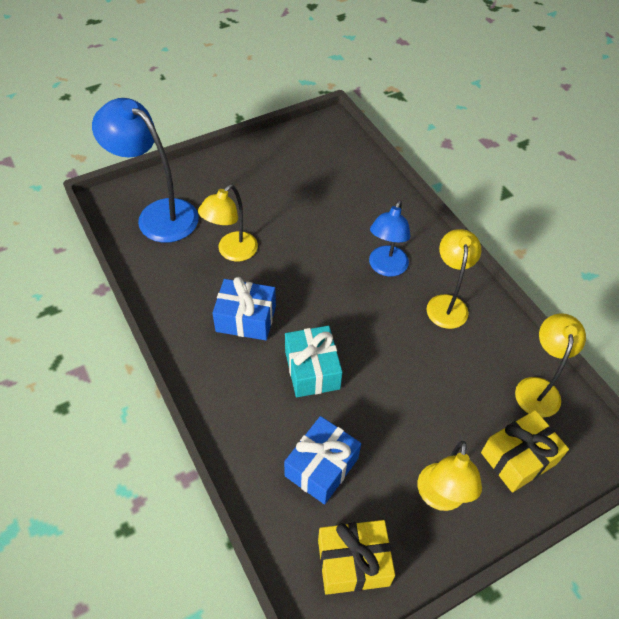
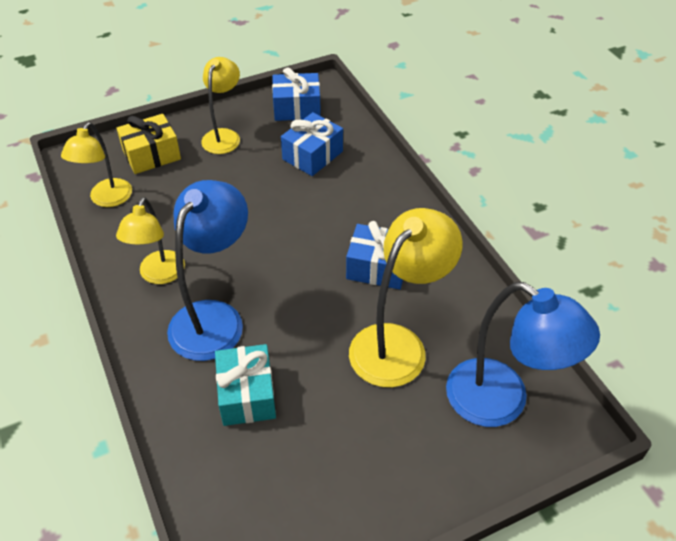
camera: 175 degrees left, 5 degrees down
(232, 252) = (397, 344): yellow lamp -> yellow lamp, size x1.56
(312, 370) = (313, 220): turquoise gift -> turquoise gift (247, 395)
(353, 562) = (297, 108): yellow gift -> blue gift
(386, 268) = (214, 317): blue lamp -> blue lamp, size x1.56

